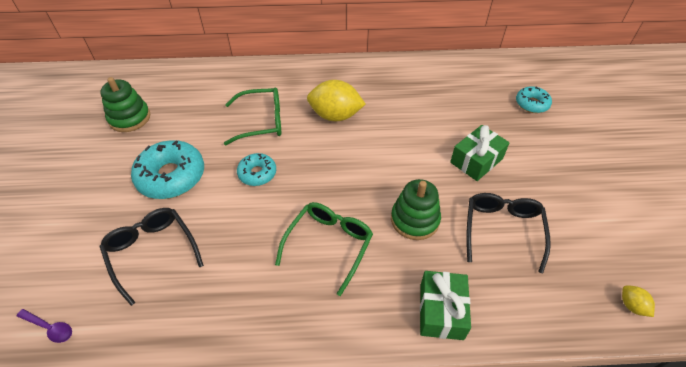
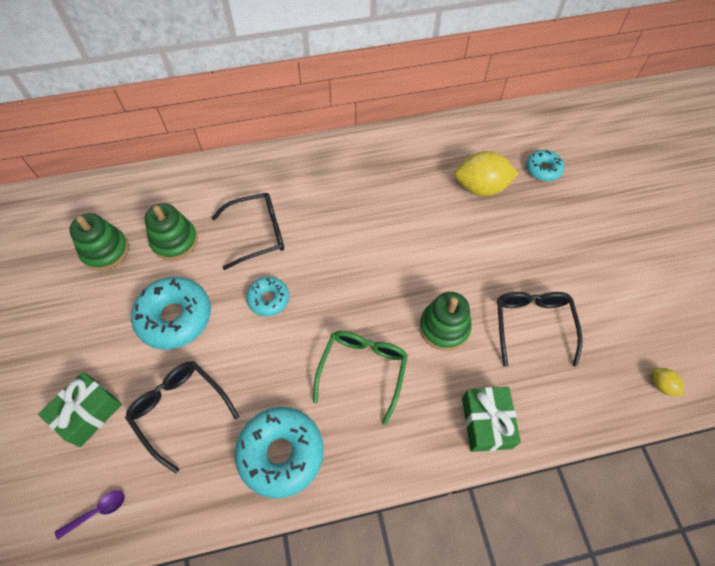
camera: 10 degrees left, 10 degrees up
(49, 328) = (97, 512): purple spoon -> purple spoon turned 45 degrees counterclockwise
(189, 118) = (174, 241): none -> green stacking toy
(233, 305) = (281, 453): none -> turquoise donut
(262, 121) = (258, 233): green glasses -> black glasses
(335, 115) = (337, 214): yellow lemon -> yellow lemon (481, 188)
(476, 160) = (495, 248): green gift -> green gift (88, 413)

